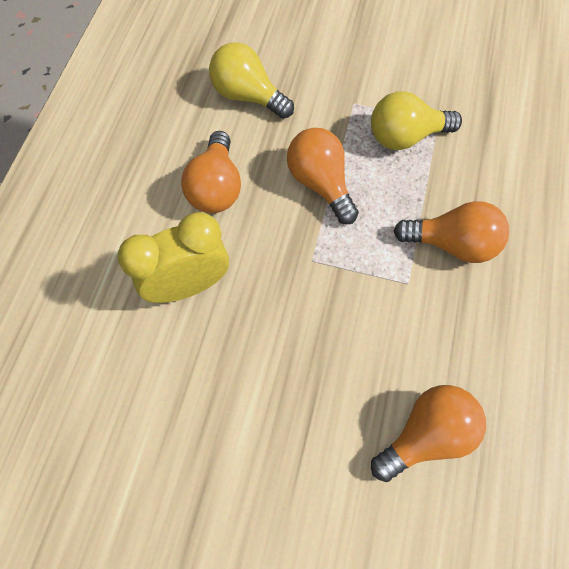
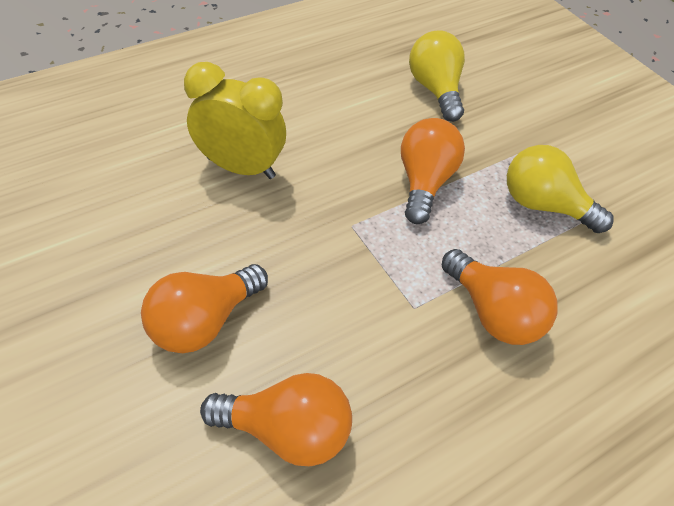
camera: 40 degrees right, 15 degrees down
(216, 187) = (338, 126): orange light bulb -> orange light bulb (204, 321)

